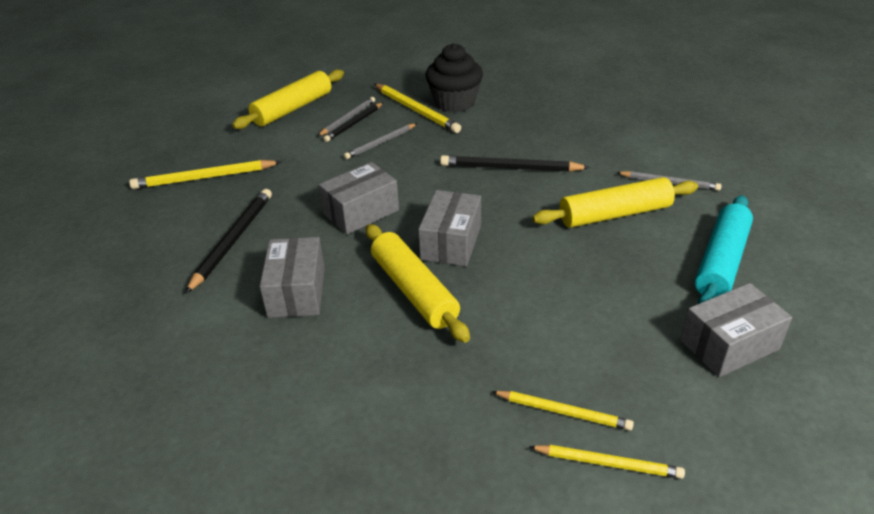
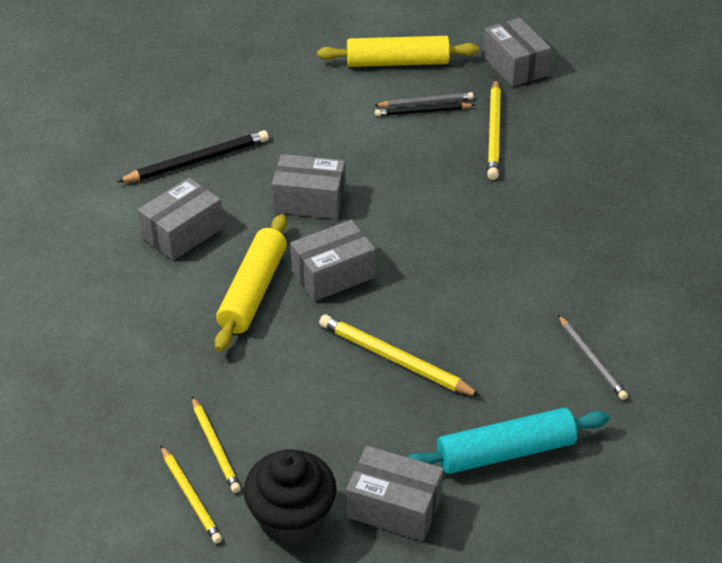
camera: 45 degrees right, 5 degrees up
(204, 178) = (248, 90): yellow pencil -> yellow pencil (395, 359)
(371, 74) = (514, 66): none -> grey box
(380, 143) = (415, 146): grey pencil -> none
(454, 102) = (540, 146): black cupcake -> black cupcake (291, 518)
(510, 168) = (481, 245): black pencil -> none
(615, 214) = (493, 349): yellow rolling pin -> none

